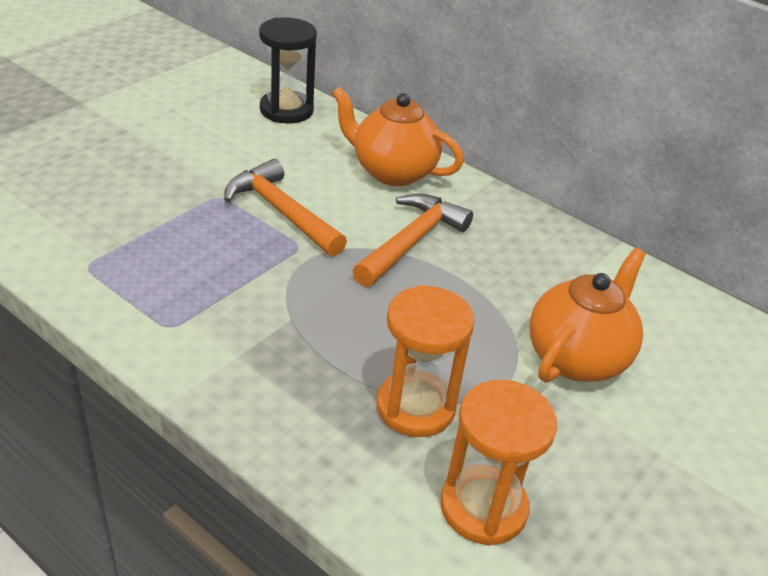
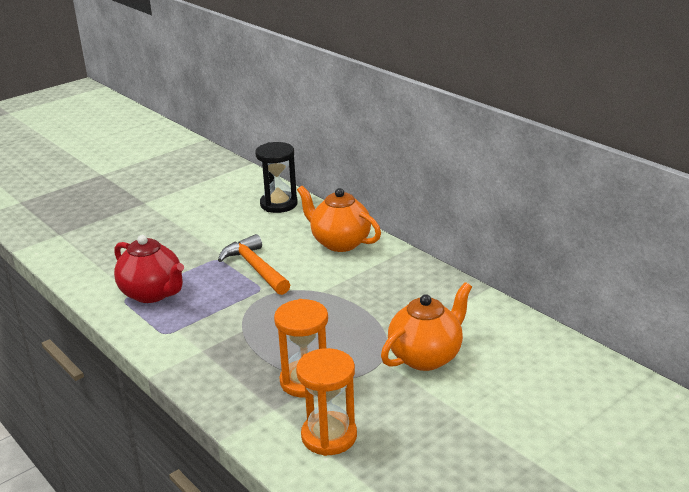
camera: 15 degrees right, 10 degrees down
(132, 256) = (153, 293): none -> red teapot
(411, 241) = (337, 286): orange hammer -> none

